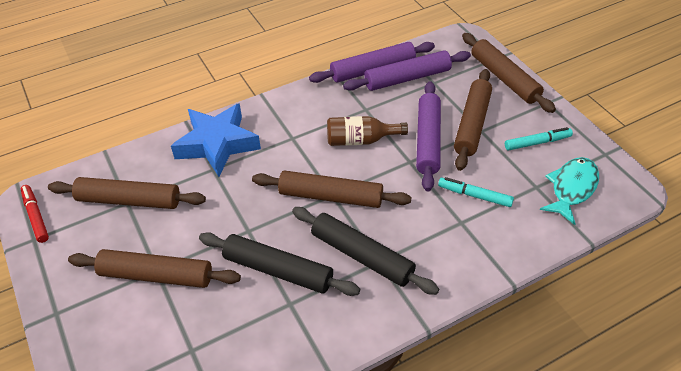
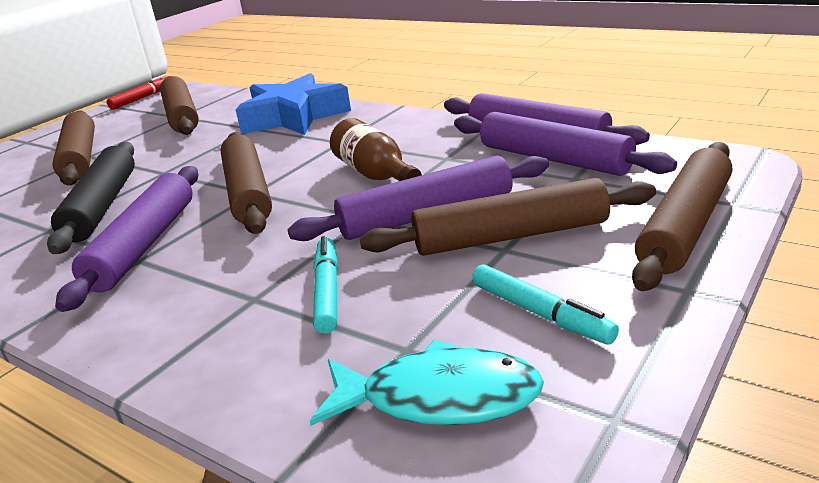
camera: 65 degrees right, 20 degrees down
(361, 256) = (143, 245): black rolling pin -> purple rolling pin

